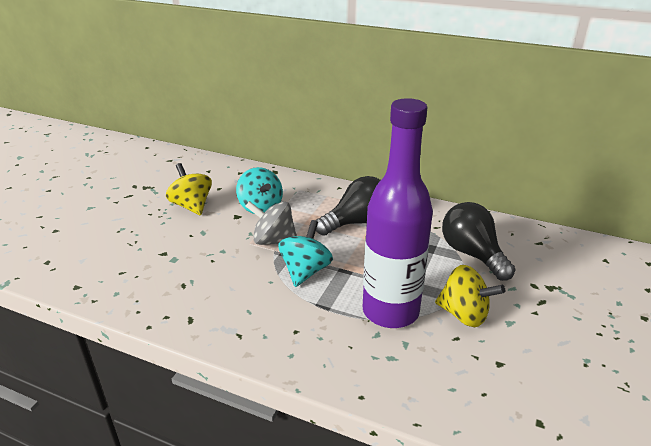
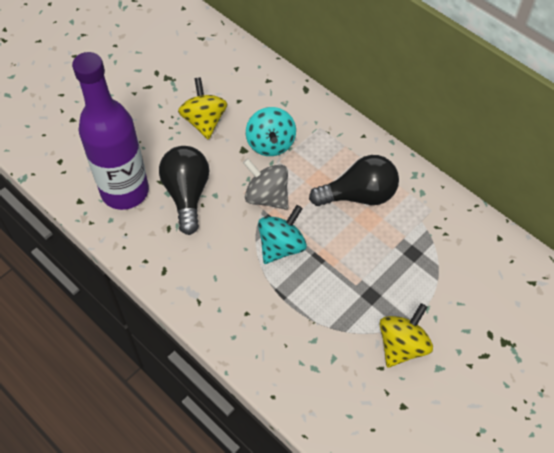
camera: 20 degrees right, 25 degrees up
(390, 311) = (337, 319): purple bottle -> purple bottle (125, 191)
(464, 314) = (402, 345): yellow spinning top -> yellow spinning top turned 105 degrees counterclockwise
(472, 254) = (452, 276): black light bulb -> black light bulb (187, 194)

